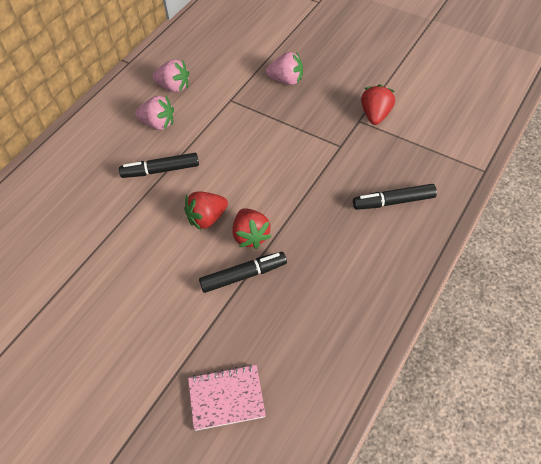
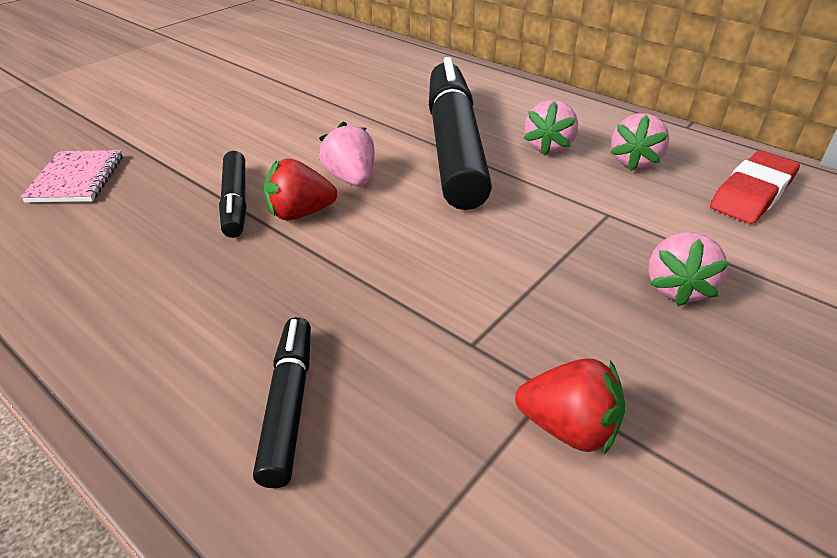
camera: 95 degrees right, 15 degrees down
(161, 170) = (453, 147): black marker -> black marker, size x2.08
(203, 47) = (752, 193): none -> red eraser
(207, 218) = (351, 178): red strawberry -> pink strawberry

